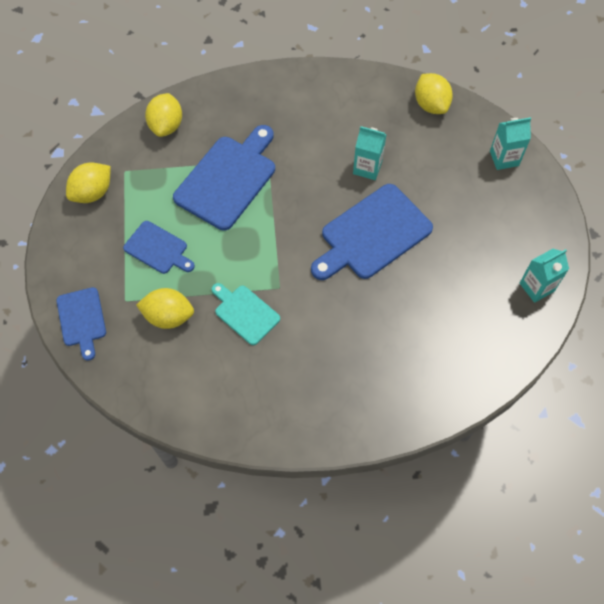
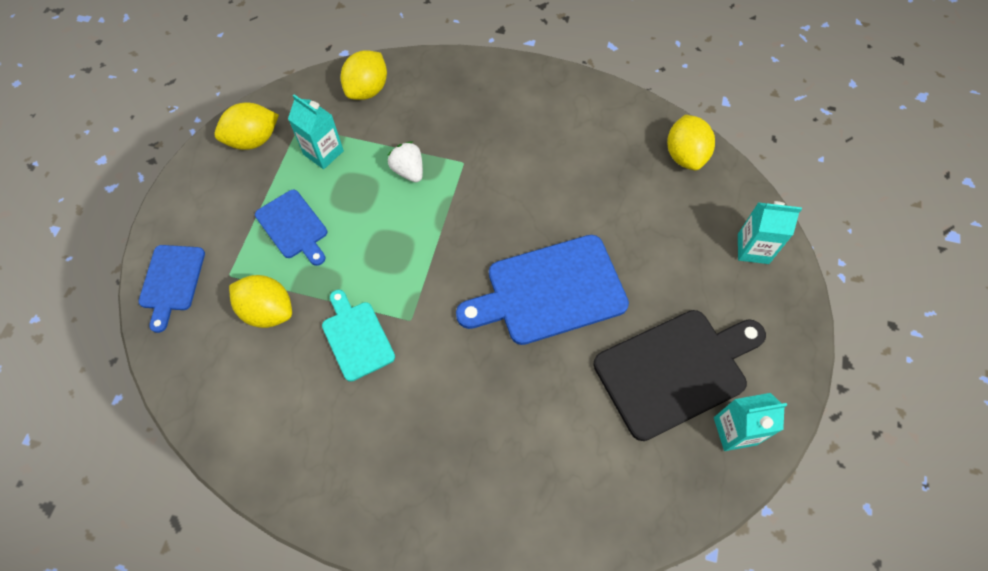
camera: 20 degrees right, 0 degrees up
(228, 179) = (408, 171): blue cutting board -> white strawberry
(367, 168) = (577, 208): turquoise carton -> turquoise carton (323, 153)
(482, 260) = (675, 370): none -> black cutting board

